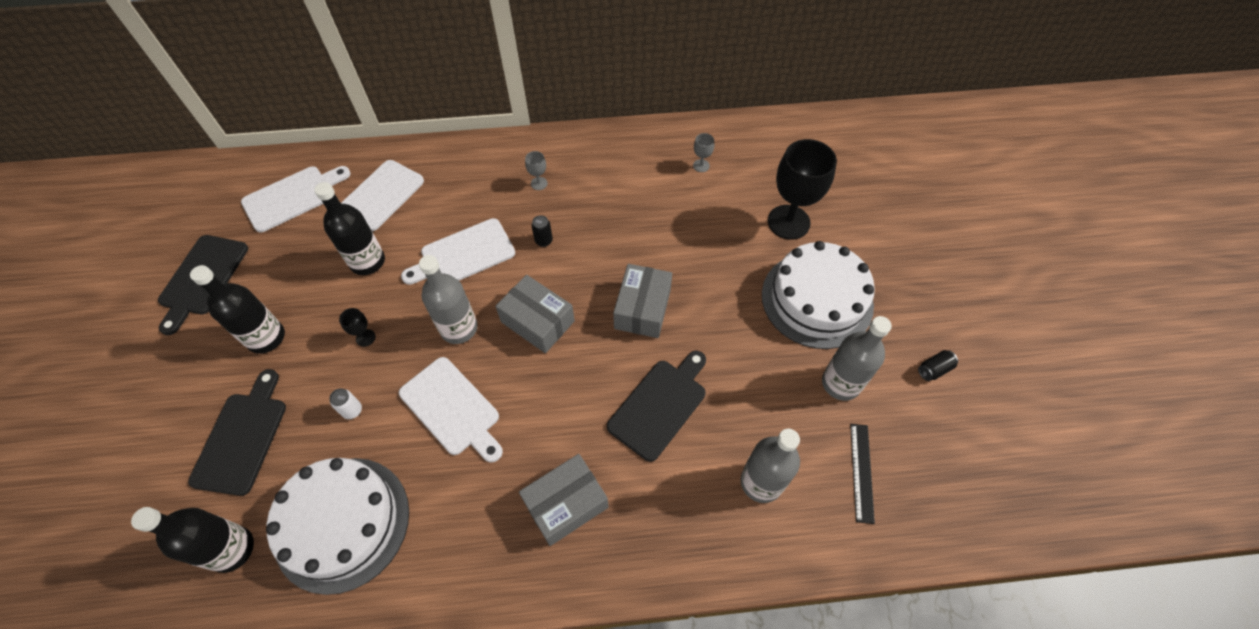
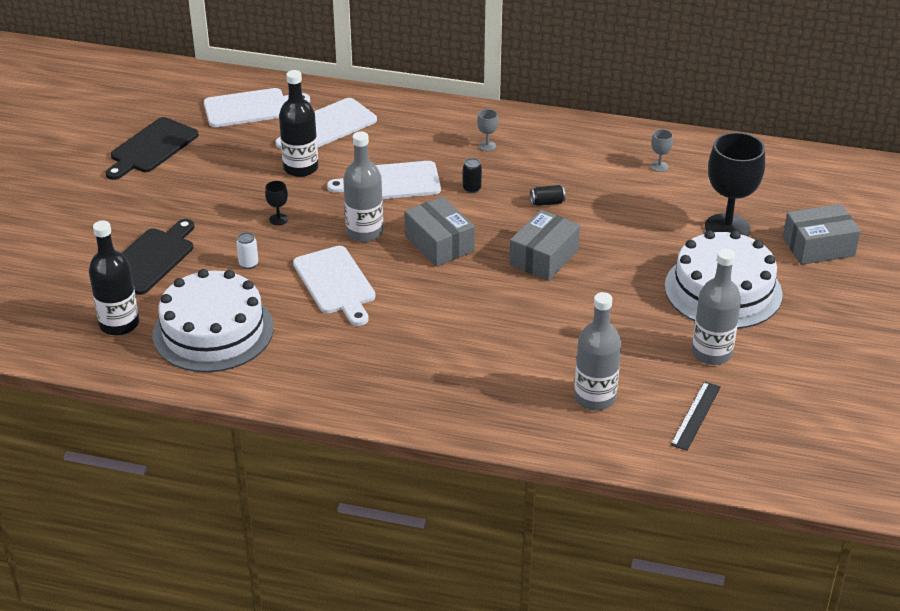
camera: 20 degrees right, 20 degrees down
(266, 337) = (192, 200): black bottle -> none
(566, 504) = (408, 367): grey box -> grey box (818, 247)
(660, 405) = (526, 326): black cutting board -> none
(934, 369) = (814, 366): black can -> black can (547, 203)

